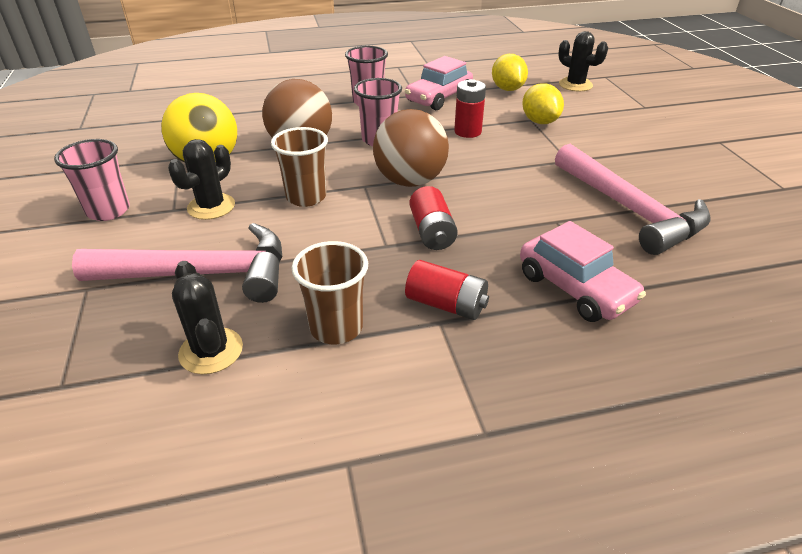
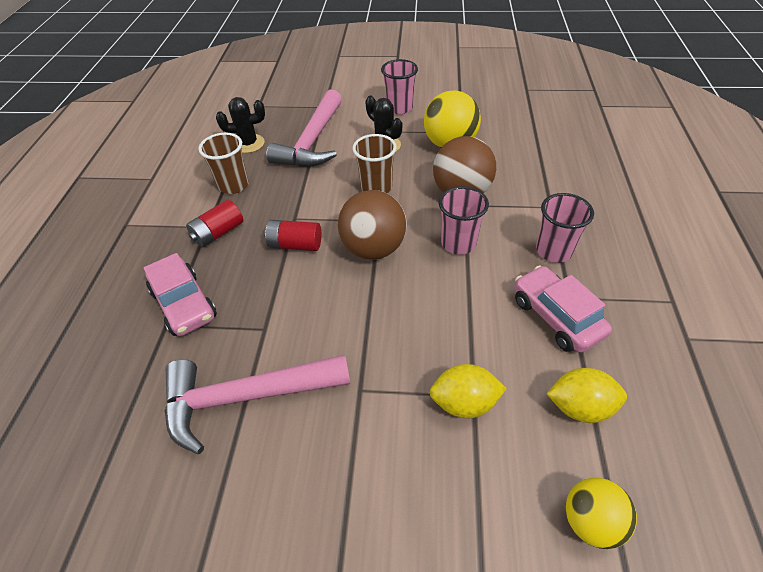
camera: 110 degrees right, 10 degrees up
(467, 132) = (456, 318): red battery -> none
(575, 85) = (591, 521): black cactus -> yellow ball
(575, 288) = (184, 304): pink car -> pink car turned 105 degrees counterclockwise

